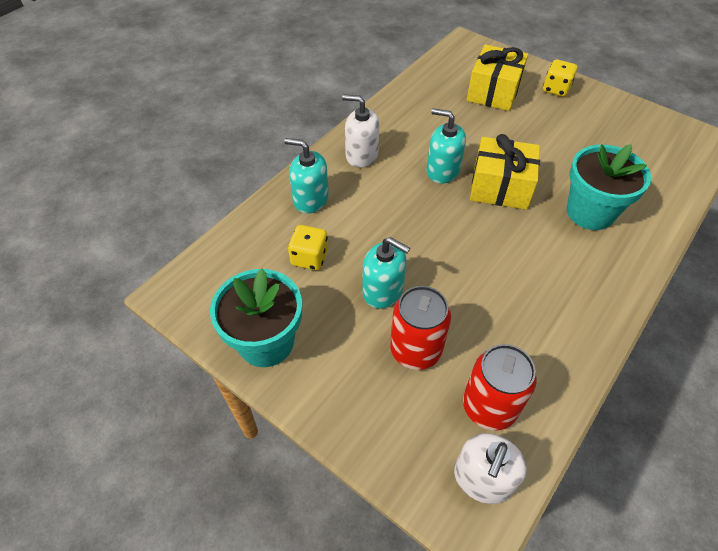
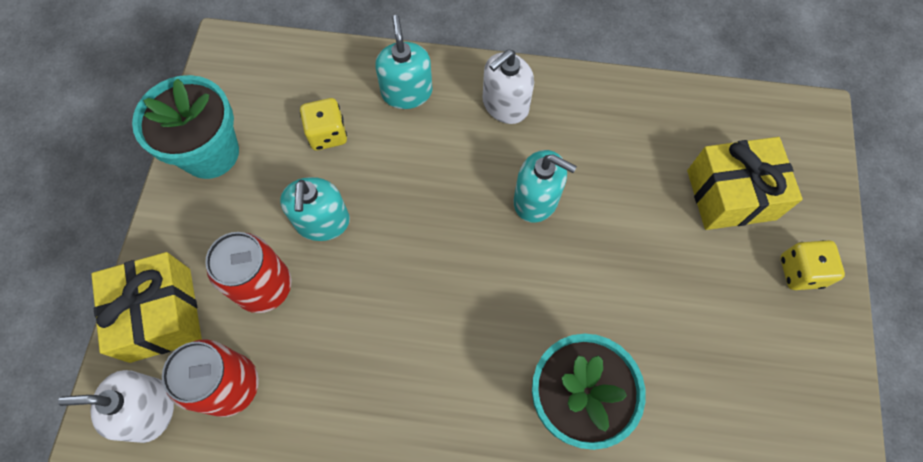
camera: 60 degrees right, 15 degrees up
(361, 155) = (505, 105): white soap dispenser -> white soap dispenser turned 120 degrees counterclockwise
(442, 170) = (536, 199): turquoise soap dispenser -> turquoise soap dispenser turned 120 degrees clockwise
(500, 187) = (550, 275): yellow gift -> yellow gift (161, 314)

